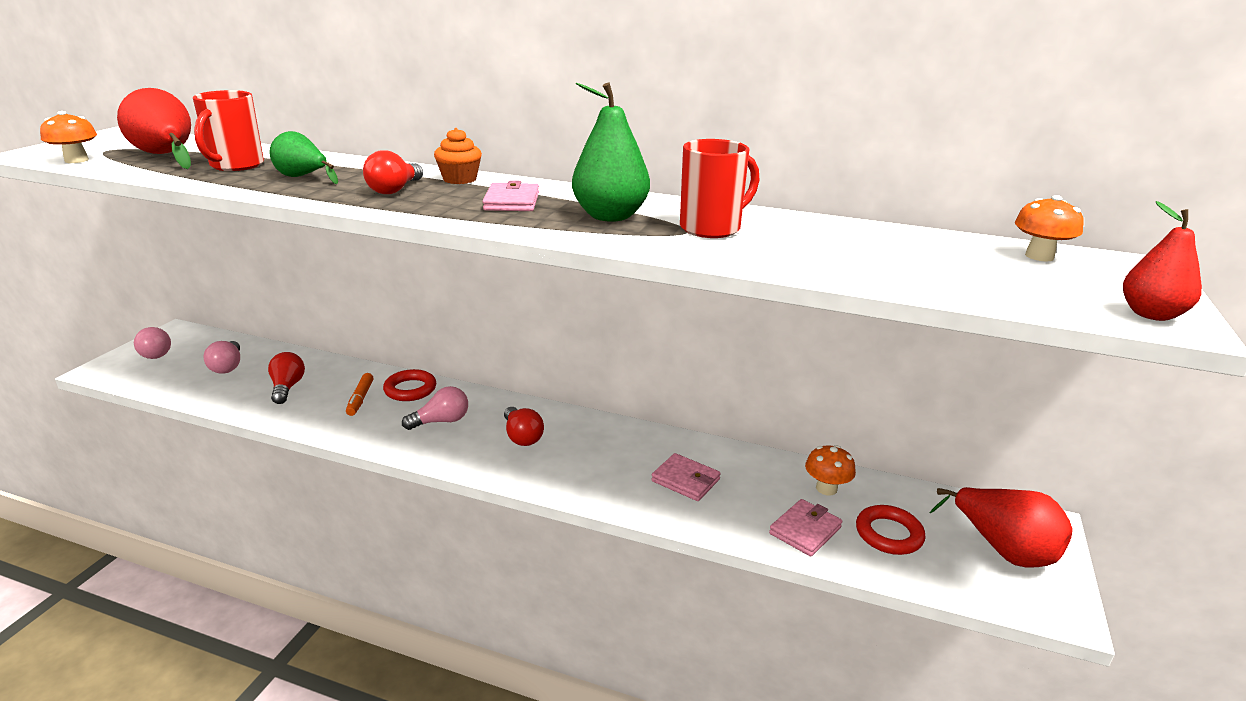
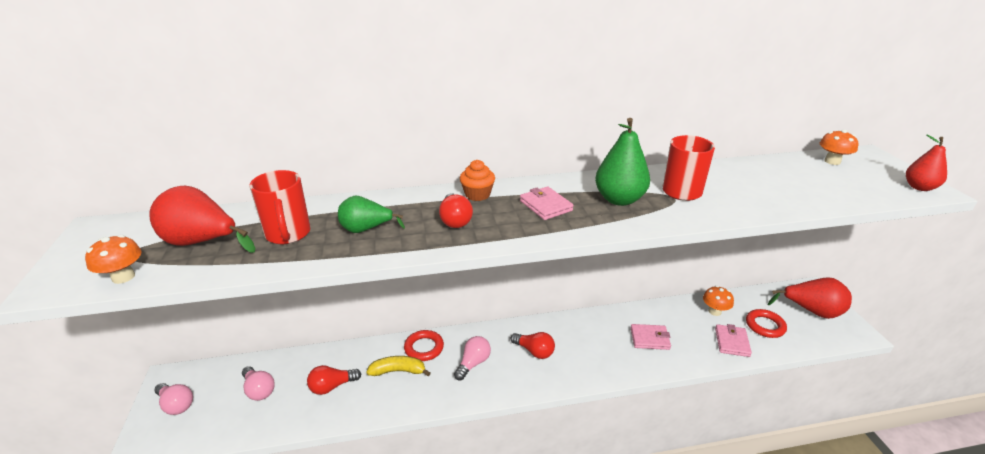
camera: 30 degrees left, 5 degrees up
(287, 387) = (332, 386): red light bulb -> red light bulb turned 75 degrees counterclockwise
(360, 399) = (398, 371): orange marker -> yellow banana

